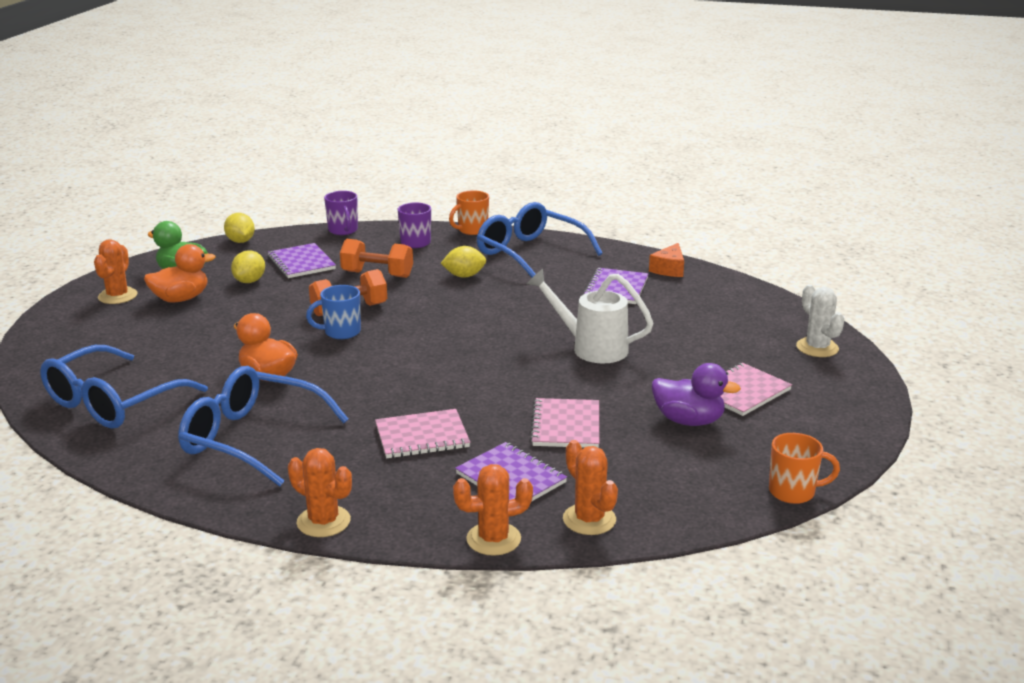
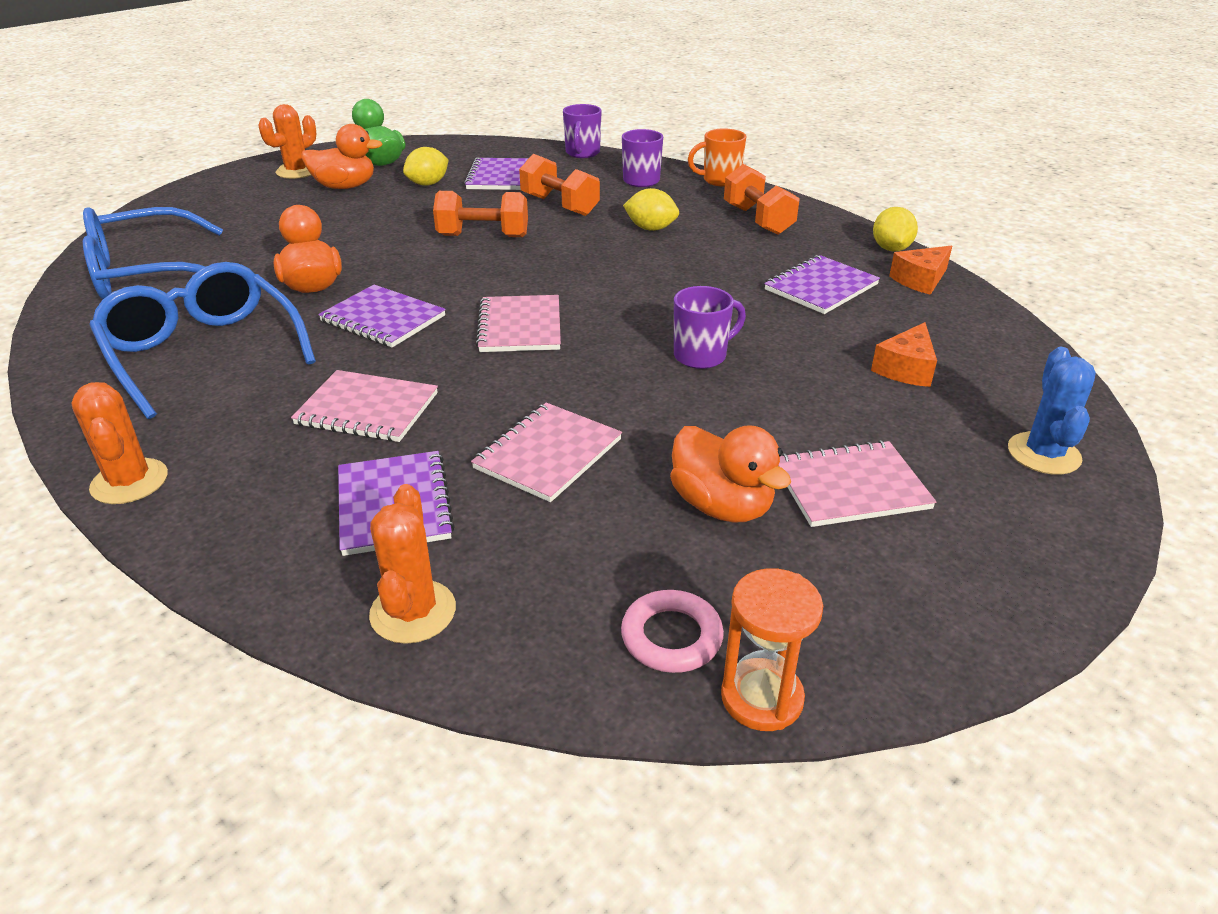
camera: 30 degrees right, 10 degrees up
(240, 241) = (471, 144): yellow lemon -> yellow lemon (891, 249)
(341, 332) = (443, 258): blue mug -> none
(354, 382) = (383, 319): none -> purple notebook
(456, 361) = (520, 326): none -> pink notebook
(493, 539) = (265, 589): orange cactus -> none
(529, 253) = (758, 220): blue glasses -> orange dumbbell
(590, 348) = (701, 356): white watering can -> purple mug
(688, 421) = (722, 506): purple duck -> orange duck
(711, 323) = (906, 369): none -> orange cheese
(728, 484) = (671, 637): none -> pink ring
(793, 492) = (761, 698): orange mug -> orange hourglass
(817, 348) = (1043, 454): white cactus -> blue cactus

